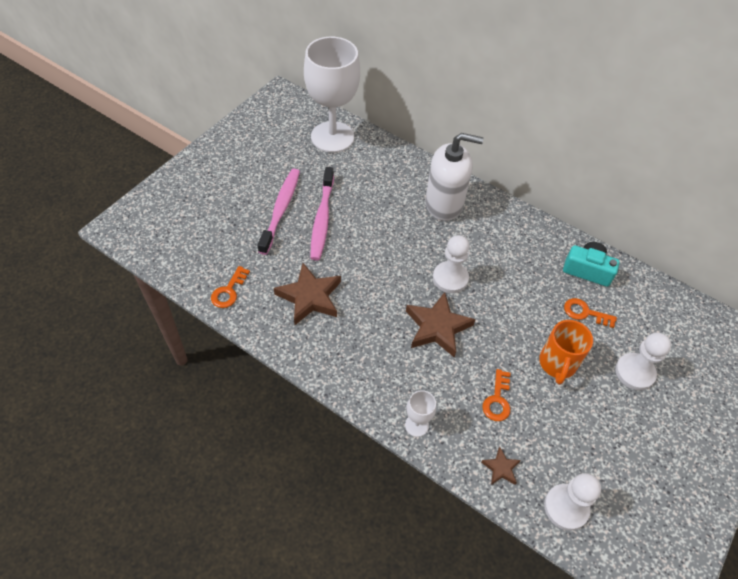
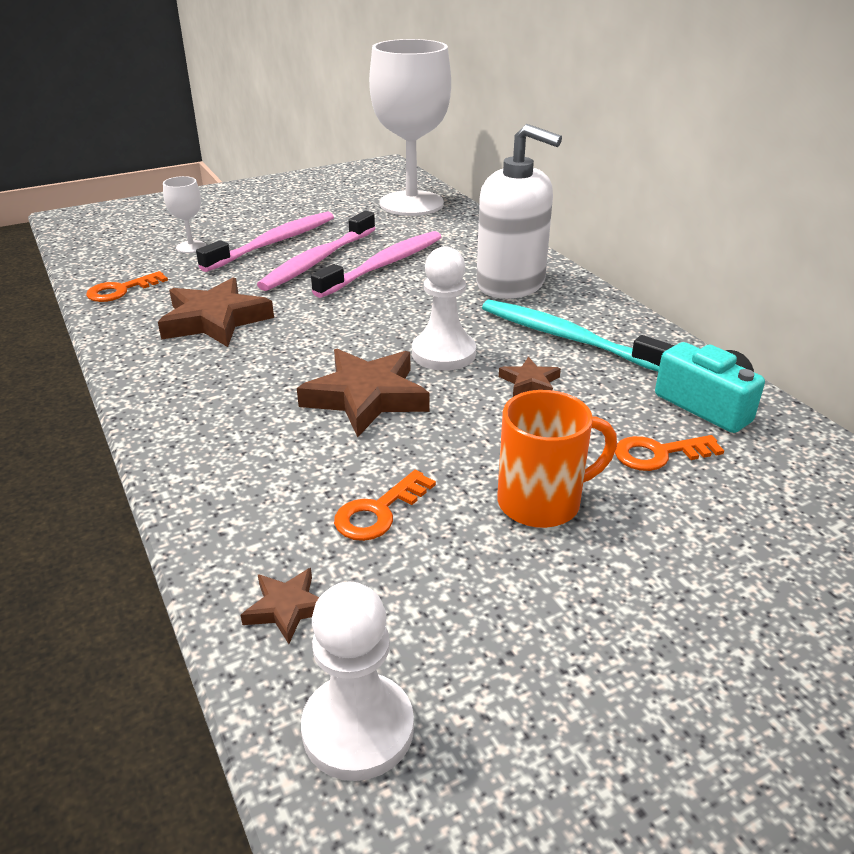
camera: 30 degrees right, 20 degrees down
(363, 210) = (383, 265): none -> pink toothbrush
(416, 425) = (204, 496): white goblet -> white goblet (191, 247)
(500, 242) = (566, 338): none -> turquoise toothbrush
(504, 284) = (529, 382): none -> brown star
(557, 364) = (542, 502): orange mug -> orange mug turned 150 degrees counterclockwise
(585, 313) = (659, 454): orange key -> orange key turned 60 degrees counterclockwise
(634, 372) = (706, 566): white pawn -> none

